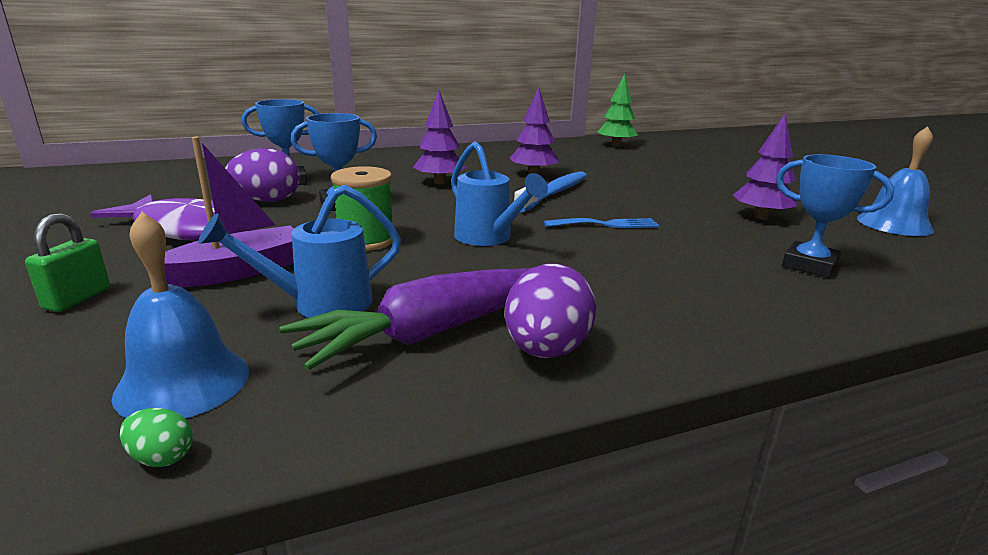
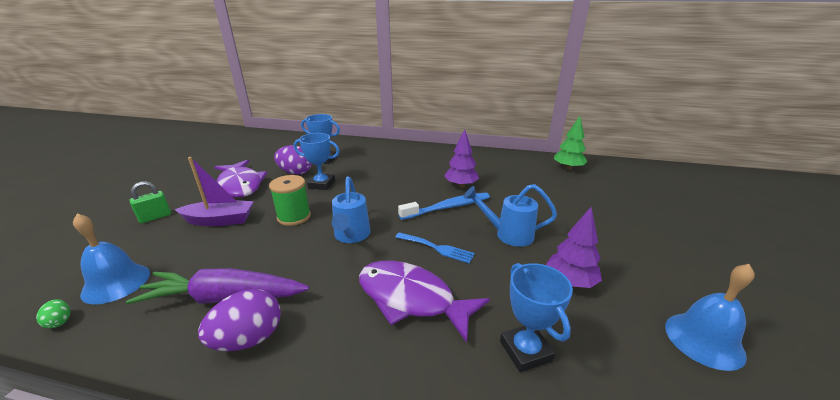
camera: 35 degrees right, 5 degrees up
(321, 304) = (216, 256): blue watering can -> blue watering can (508, 234)
(440, 182) = (394, 179): purple tree -> none
(656, 265) = (411, 299): none -> purple fish

